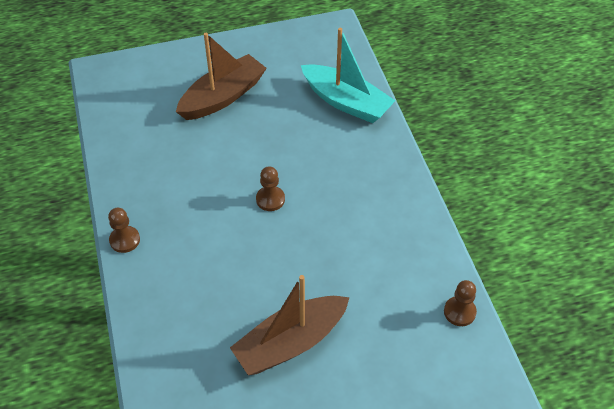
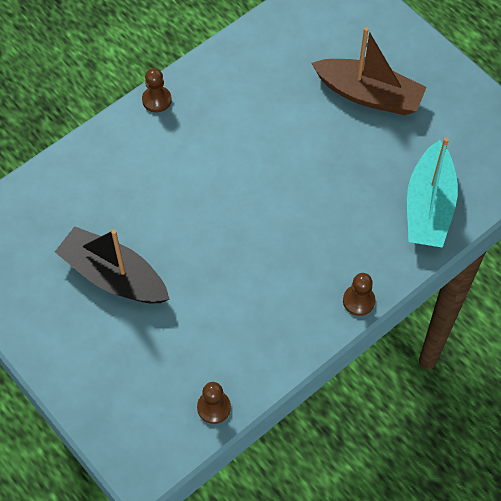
camera: 65 degrees right, 10 degrees up
(270, 199) = (262, 192): brown pawn -> brown pawn (358, 301)
(290, 343) = (113, 276): brown boat -> black boat

